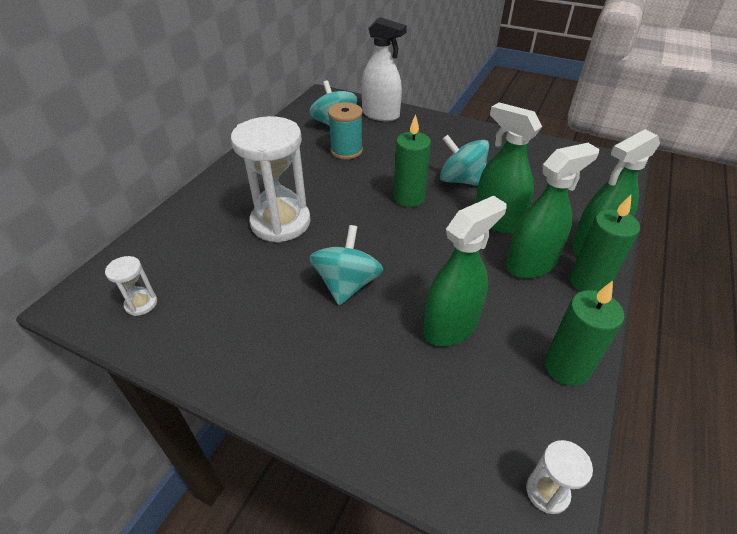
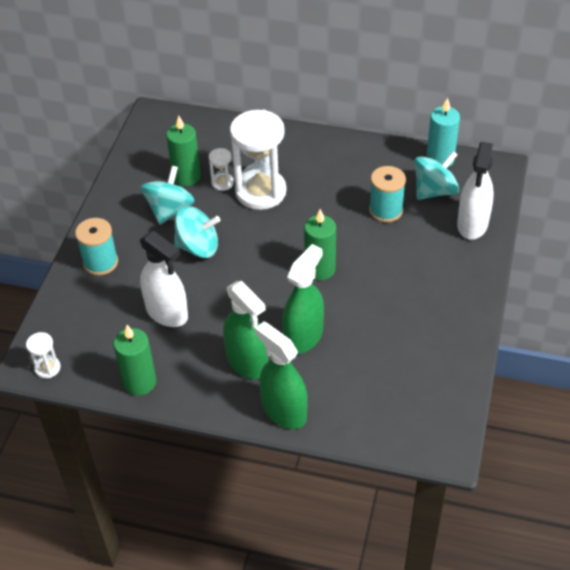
camera: 80 degrees right, 5 degrees up
(141, 304) = (158, 146): white hourglass -> white hourglass (222, 183)
(298, 116) = (440, 159): none -> turquoise candle
(340, 395) = (100, 262): none -> turquoise spool
(450, 326) = (167, 313): green spray bottle -> white spray bottle
(461, 180) = (362, 305): turquoise spinning top -> turquoise spinning top (169, 210)
(589, 282) = (233, 403): green candle -> green candle (186, 176)

